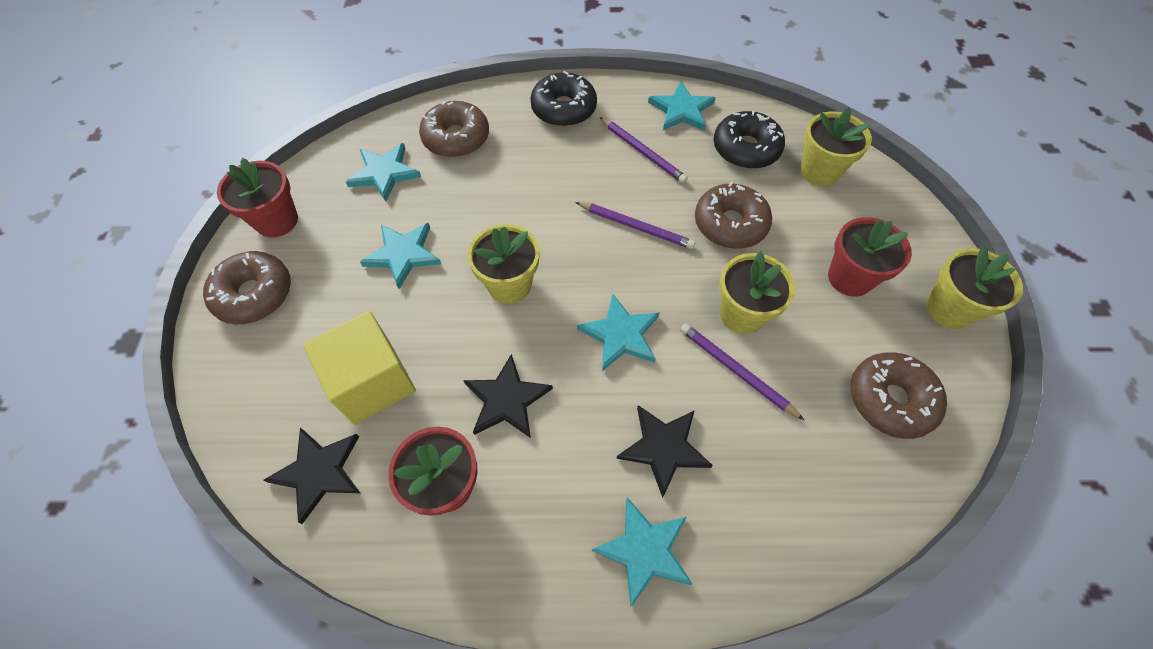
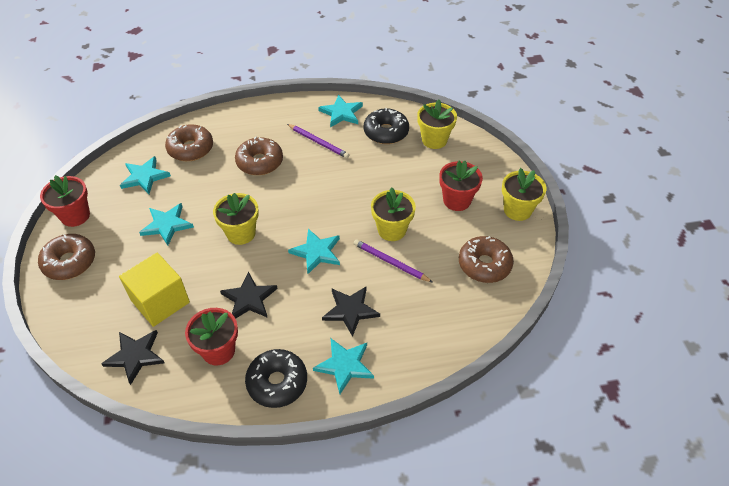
camera: 10 degrees left, 10 degrees down
(564, 109) = (262, 121): black donut -> black donut (277, 382)
(636, 227) = (319, 188): purple pencil -> none
(730, 224) = (379, 179): brown donut -> brown donut (260, 162)

